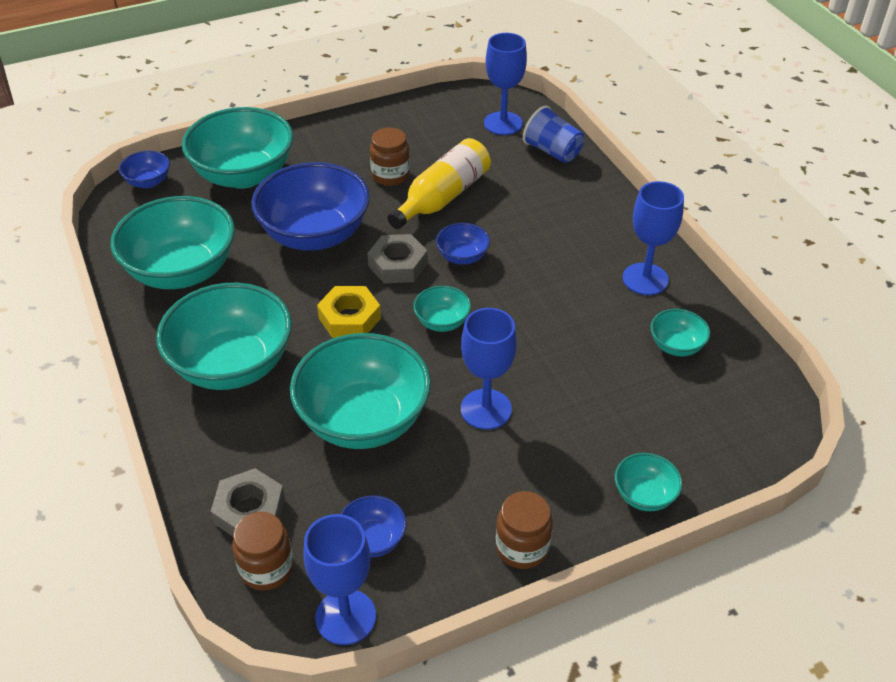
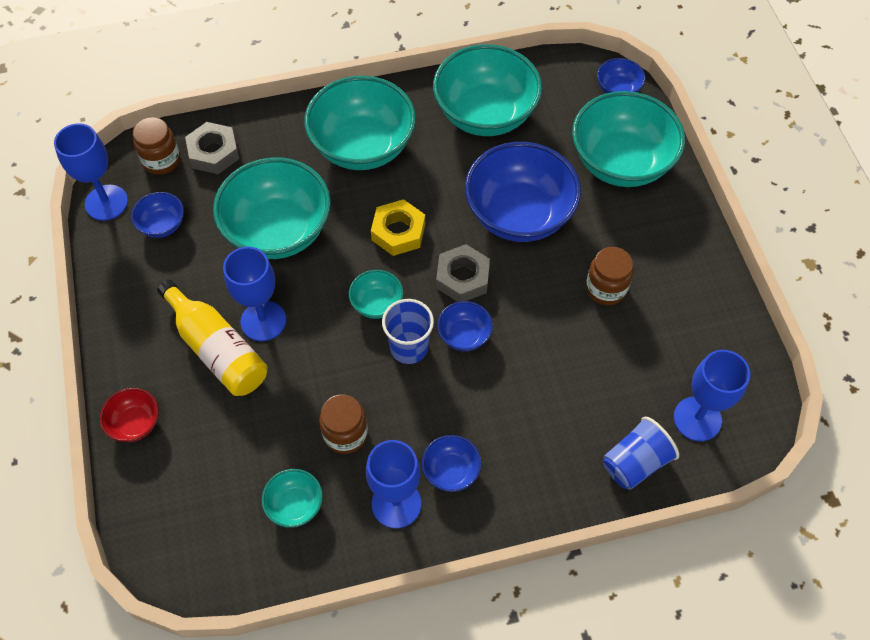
camera: 100 degrees right, 15 degrees up
(442, 197) = (562, 332): yellow bottle -> yellow bottle (217, 349)
(486, 292) = (409, 347): none -> blue cup
(522, 547) = (119, 321): brown jar -> brown jar (345, 434)
(601, 250) = (451, 471): none -> blue bowl
(644, 495) = (135, 423): turquoise bowl -> red bowl

